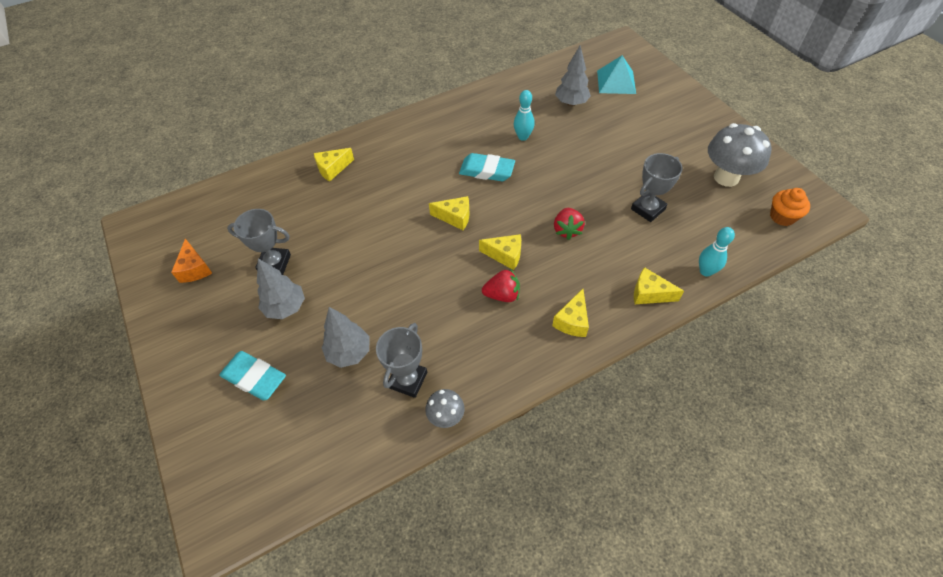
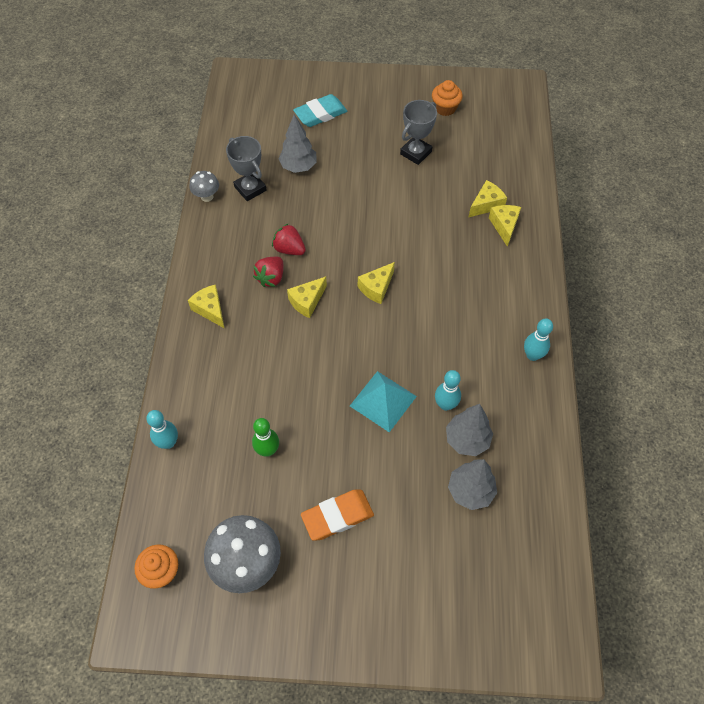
camera: 120 degrees right, 5 degrees up
(195, 269) = (445, 108): orange cheese -> orange cupcake
(286, 308) = (366, 146): grey tree -> grey tree (467, 440)
(446, 112) = (532, 355): none -> turquoise bowling pin
(487, 170) = (418, 344): turquoise eraser -> none
(567, 230) = (297, 364): red strawberry -> red strawberry (289, 249)
(616, 82) = (479, 574): turquoise pyramid -> turquoise pyramid (383, 401)
(648, 209) = (267, 450): grey trophy -> green bowling pin
(649, 294) = (186, 381): yellow cheese -> yellow cheese (486, 204)
(650, 151) = (337, 516): none -> orange eraser

